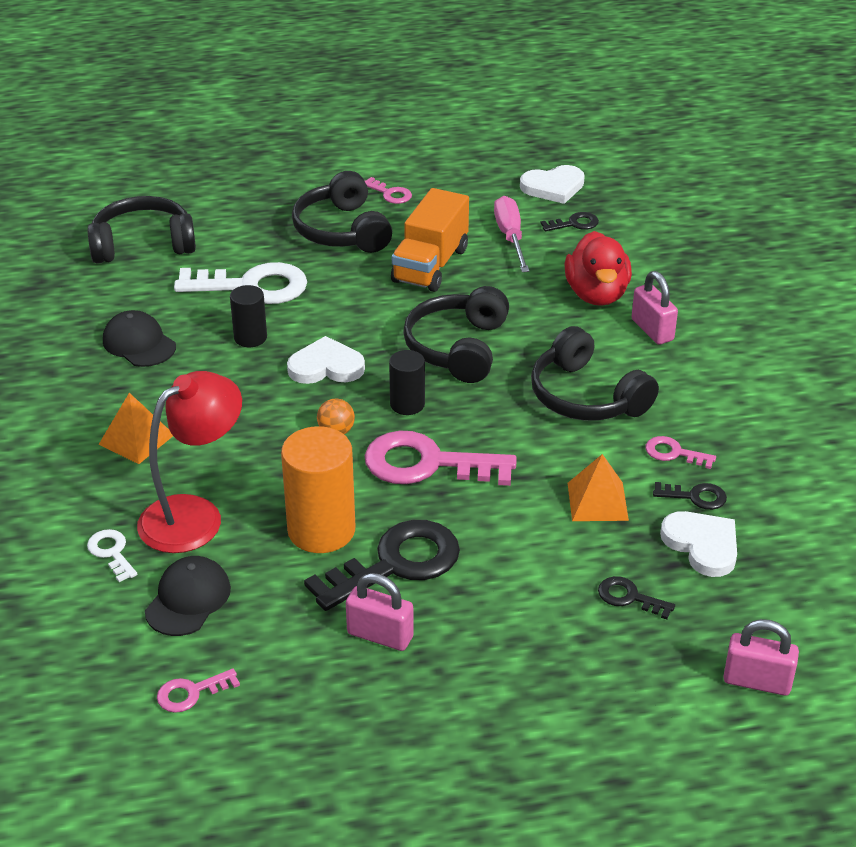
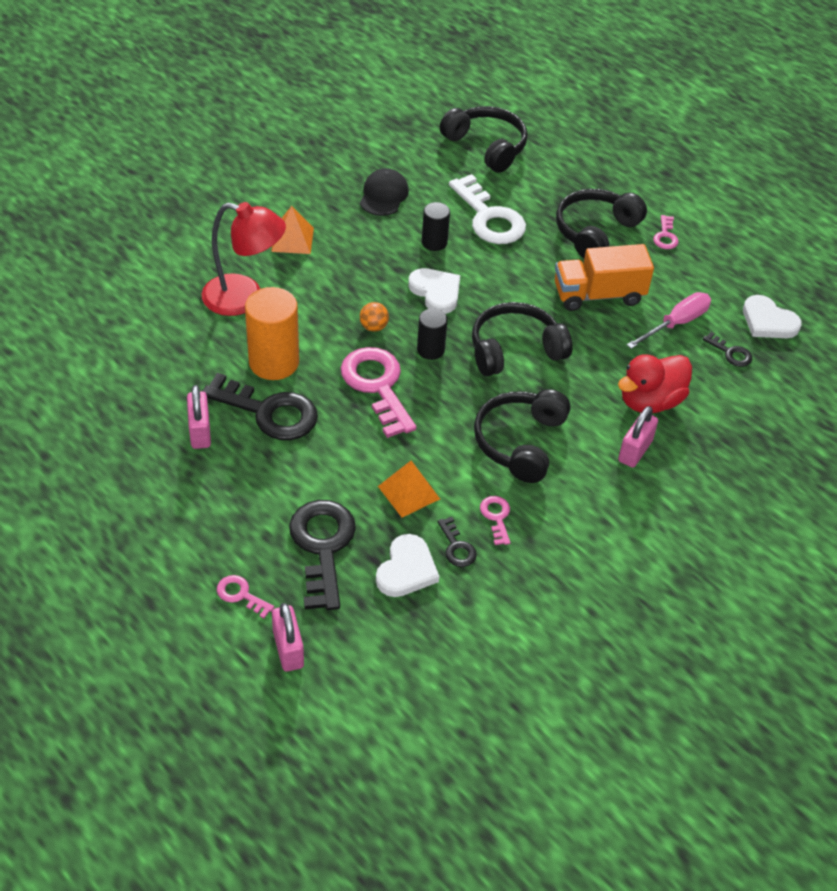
camera: 55 degrees right, 10 degrees up
(111, 552) = (186, 278): white key -> none
(188, 599) = (171, 330): black cap -> none
(191, 693) = (98, 367): pink key -> pink key (241, 595)
(629, 597) = (322, 547): black key -> black key, size x2.13

